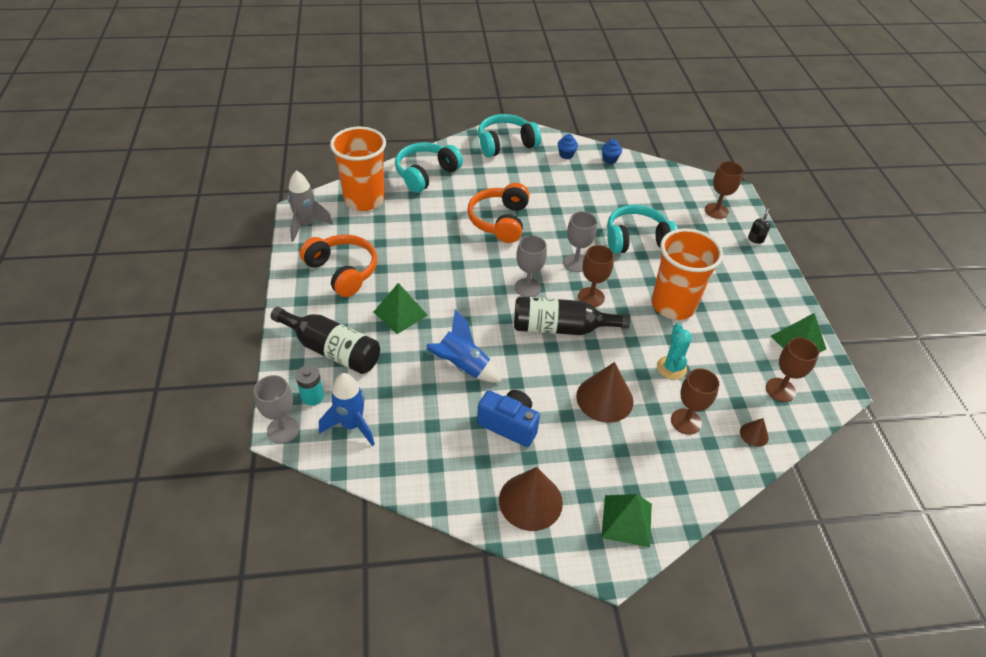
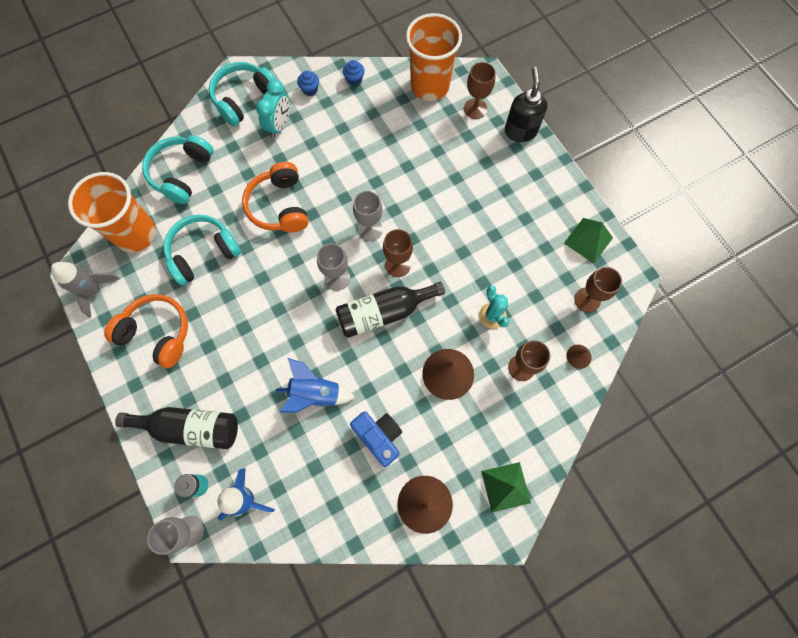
camera: 20 degrees left, 25 degrees up
(400, 313) = (234, 359): green pyramid -> none
(509, 425) = (379, 437): blue camera -> blue camera turned 45 degrees clockwise
(527, 169) = (279, 125): none -> turquoise clock
(636, 240) = (415, 177): turquoise headphones -> turquoise headphones (203, 253)
(673, 305) = (472, 243): orange cup -> orange cup (430, 86)
(755, 239) = (520, 131): black soap dispenser -> black soap dispenser, size x2.09

